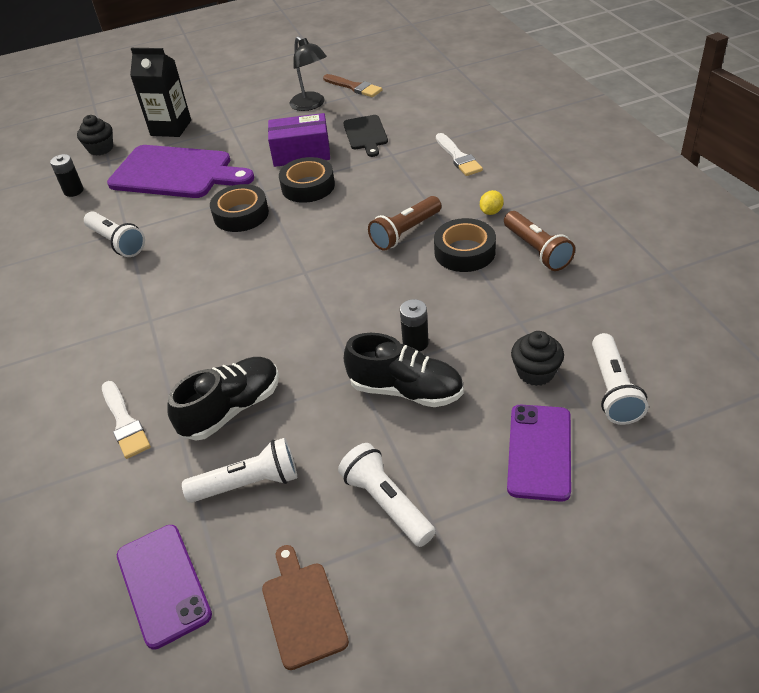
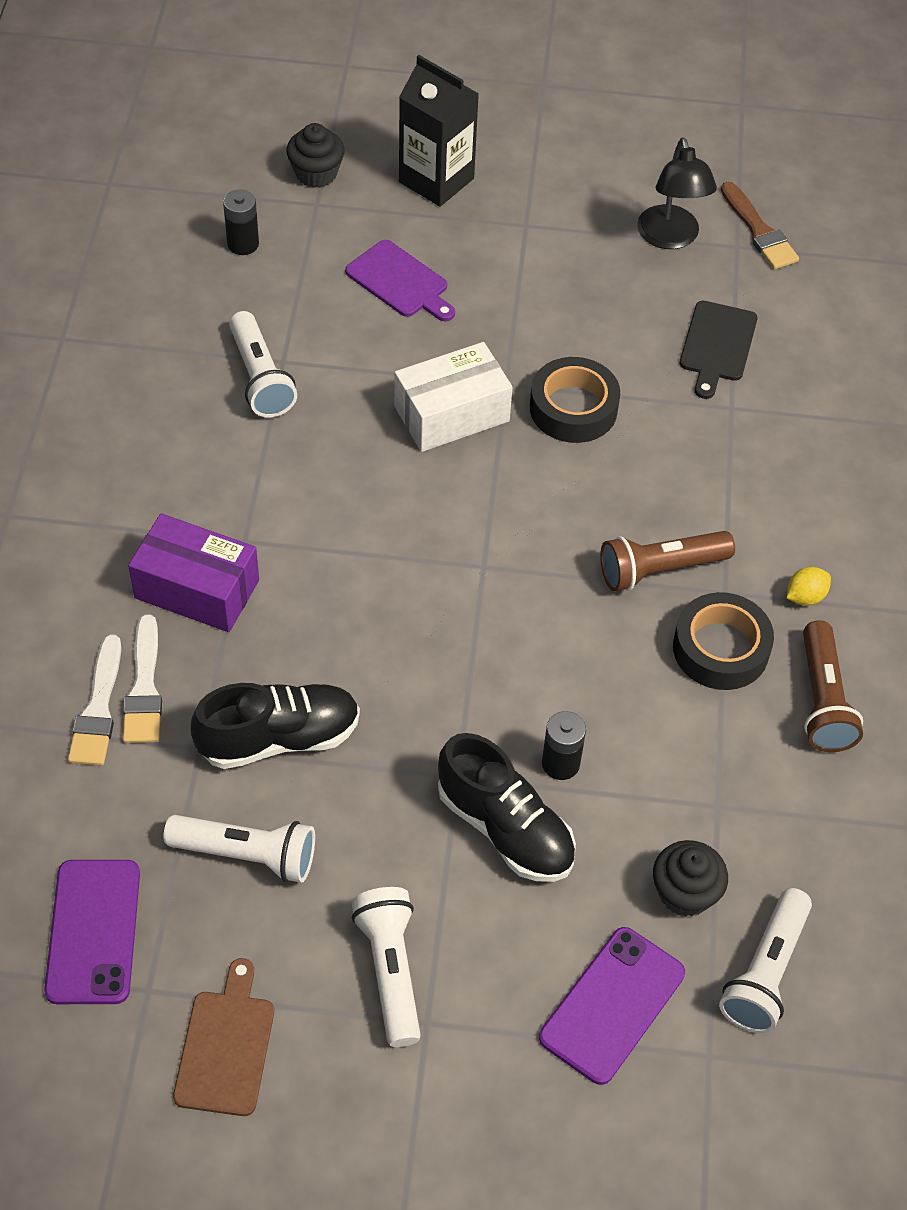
camera: 20 degrees right, 10 degrees up
(176, 173) = (400, 282): purple cutting board -> purple cutting board, size x0.52
(241, 214) = (451, 414): black tape -> white box
(301, 153) = (600, 335): purple box -> purple box (197, 589)
(458, 157) = (826, 465): white brush -> white brush (98, 709)

